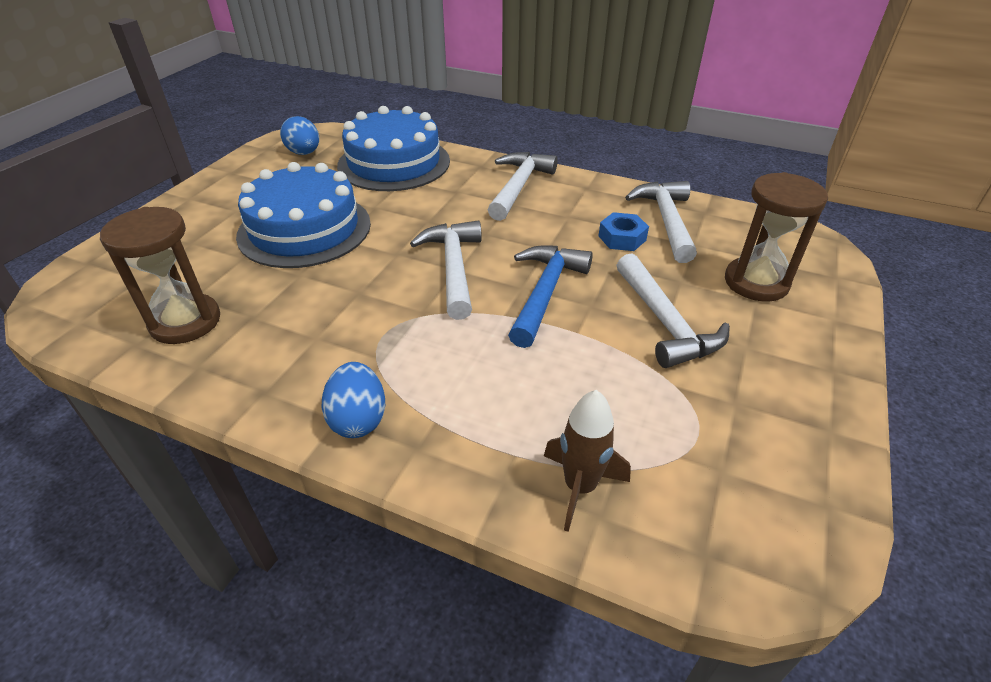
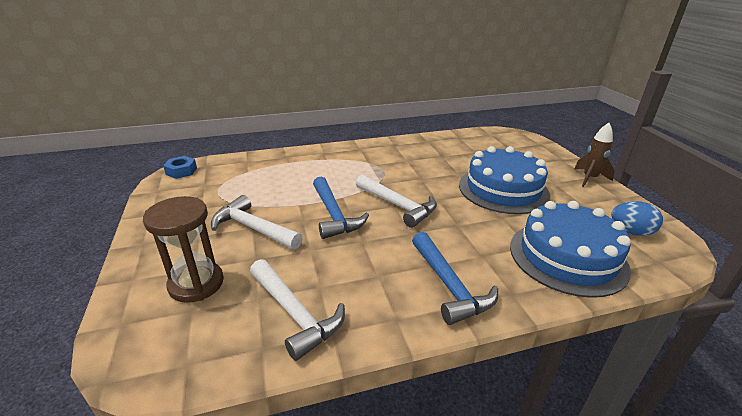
camera: 140 degrees right, 10 degrees down
(185, 322) = (459, 146): brown hourglass -> none
(358, 419) = (352, 151): blue egg -> none
(519, 186) = (449, 286): white hammer -> blue hammer
(580, 487) = (258, 164): brown rocket -> brown rocket (589, 178)
(622, 238) = (319, 275): blue nut -> blue nut (181, 171)

